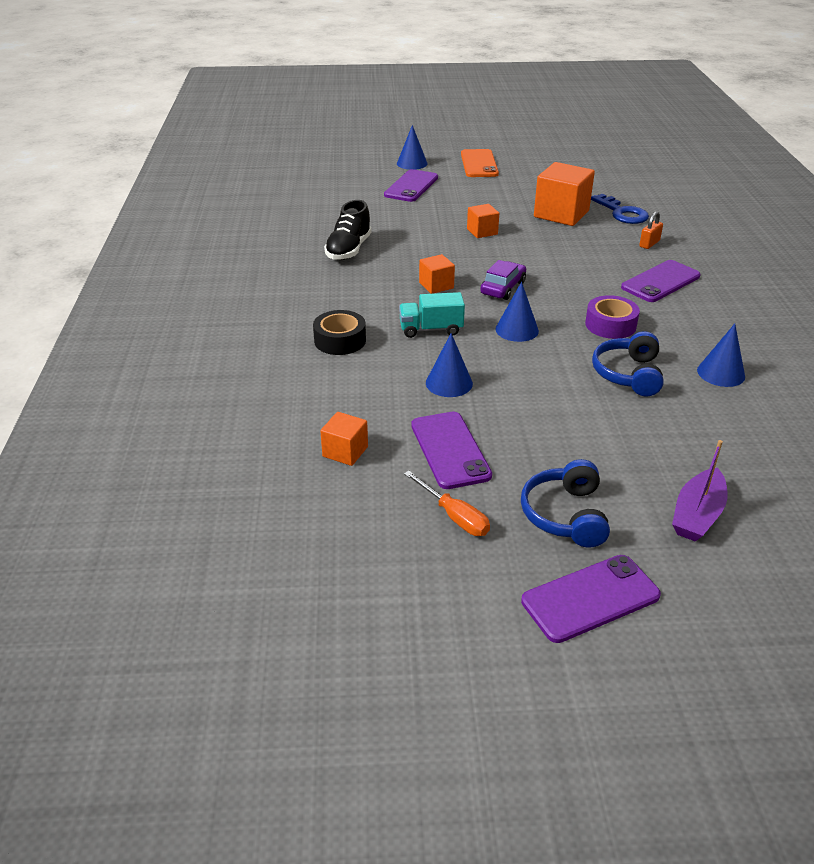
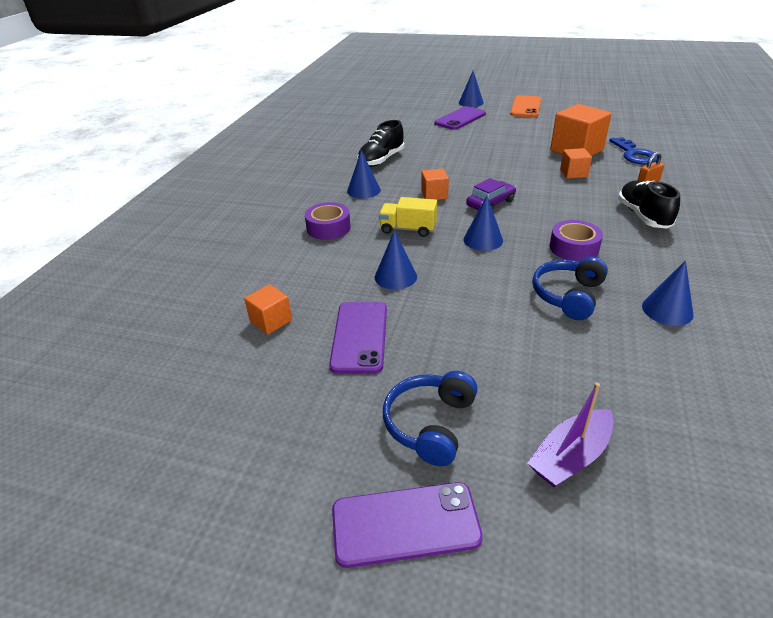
camera: 20 degrees right, 0 degrees up
(340, 340) = (328, 228): black tape -> purple tape
(352, 290) = (363, 190): none -> blue cone
(431, 329) = (408, 229): turquoise truck -> yellow truck
(454, 516) = (325, 401): orange screwdriver -> none
(482, 232) = (498, 157): orange cube -> orange cube (573, 173)
(660, 282) = (643, 216): purple phone -> black shoe

